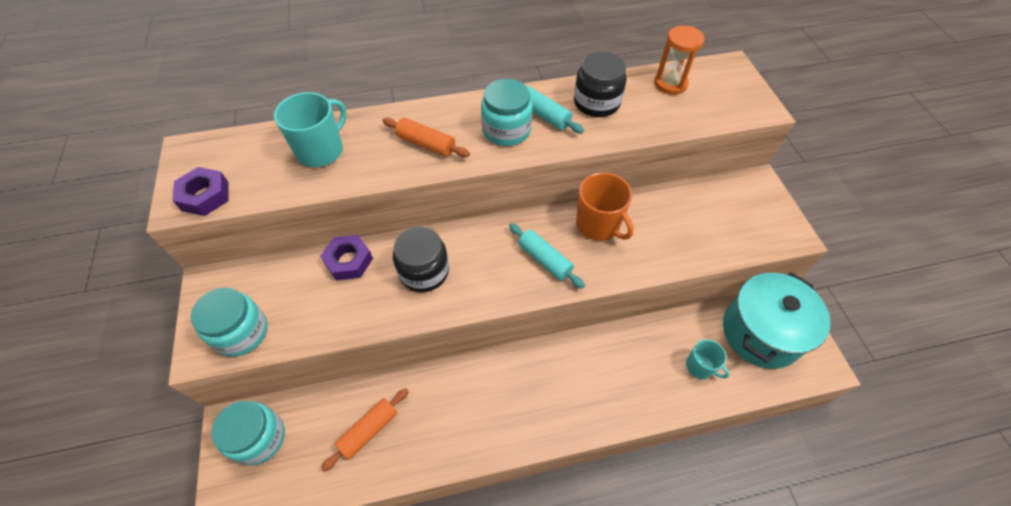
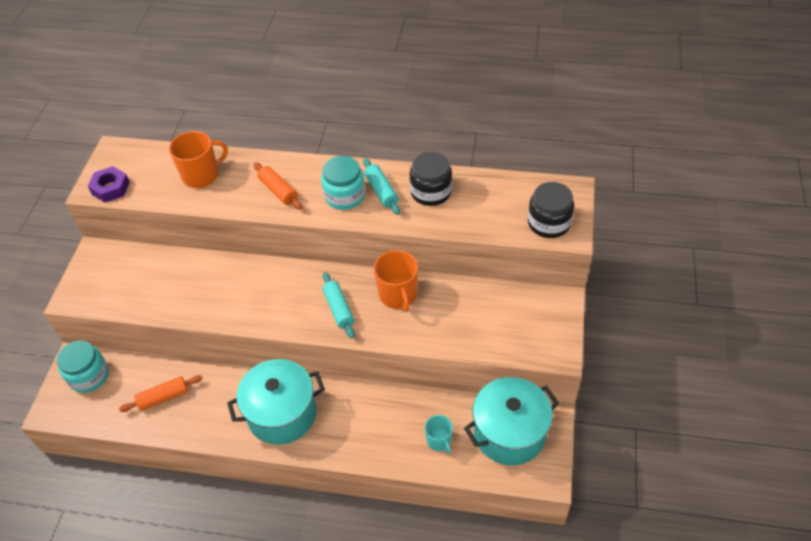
camera: 25 degrees right, 5 degrees down
(241, 332) = (101, 293): turquoise jar -> none
(321, 150) = (201, 175): turquoise mug -> orange mug
(348, 261) = (195, 265): purple nut -> none
(424, 271) = (244, 290): black jar -> black jar (549, 223)
(520, 398) = (282, 414): none -> turquoise pot
(670, 84) = (505, 192): orange hourglass -> none

